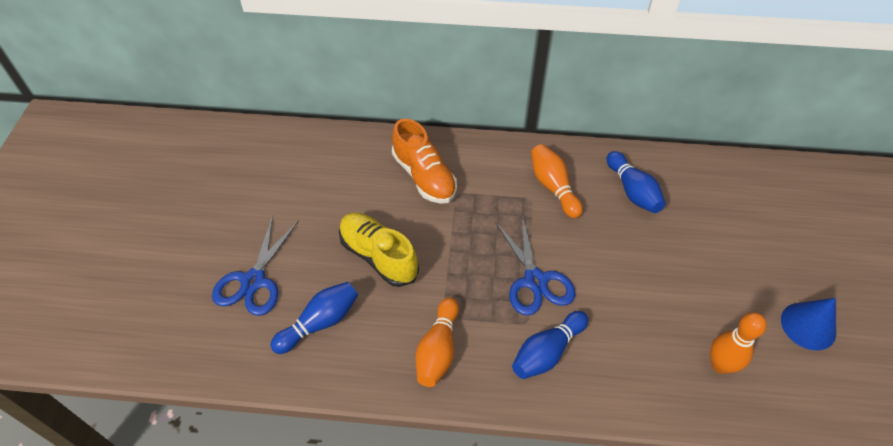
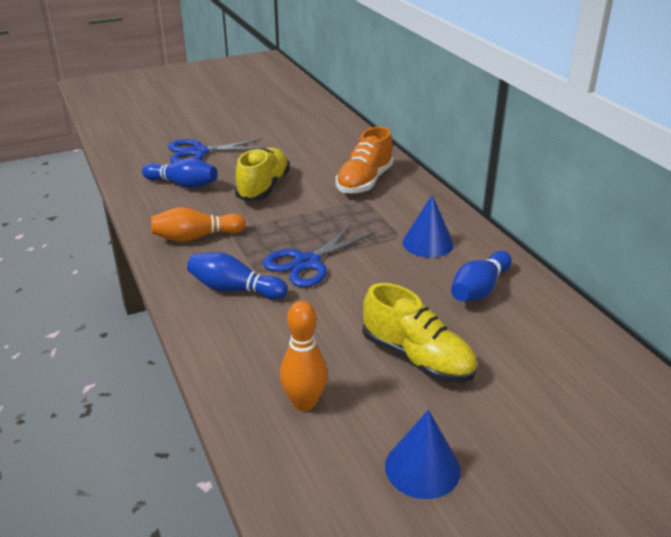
camera: 60 degrees right, 20 degrees down
(553, 187) = (428, 243): orange bowling pin -> blue cone
(697, 271) = (417, 358): none -> yellow shoe

